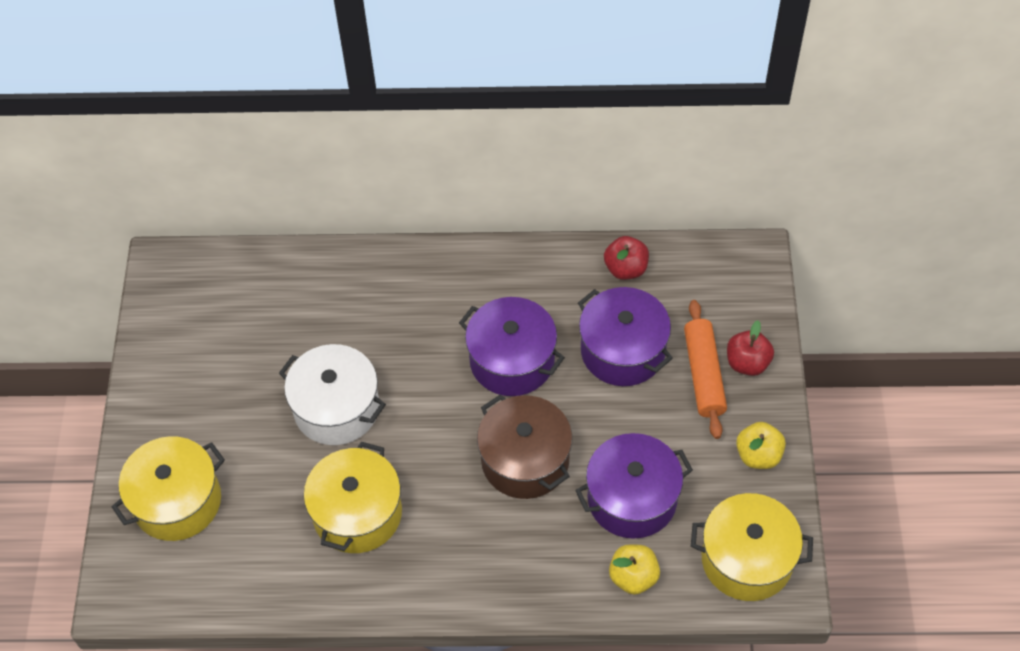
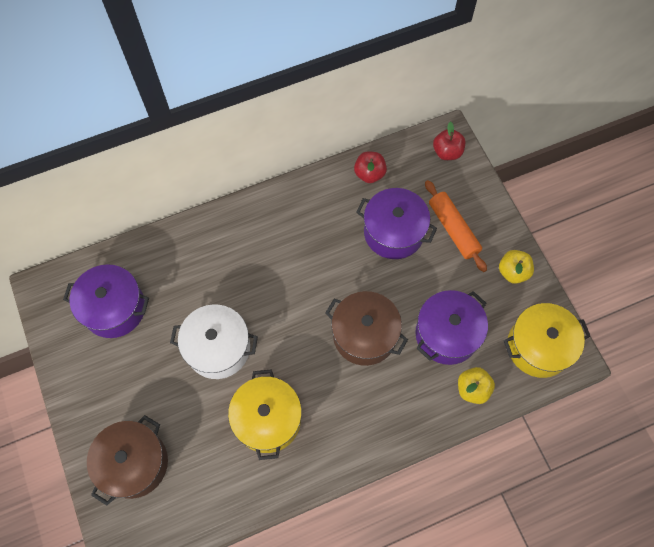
camera: 25 degrees left, 10 degrees up
(177, 501) = (134, 463): yellow pot -> brown pot
(512, 360) = (323, 267): purple pot -> purple pot (114, 308)
(747, 363) = (477, 210): red apple -> red apple (447, 152)

